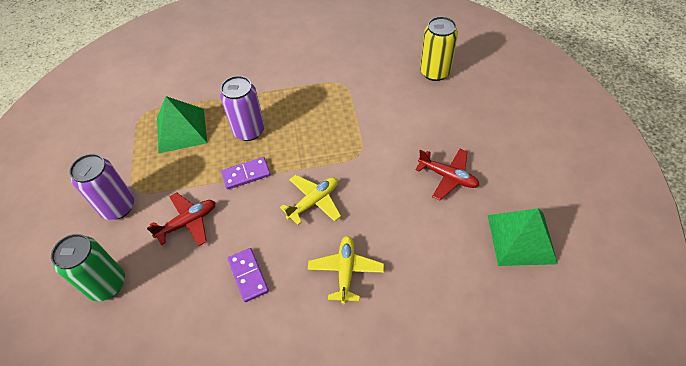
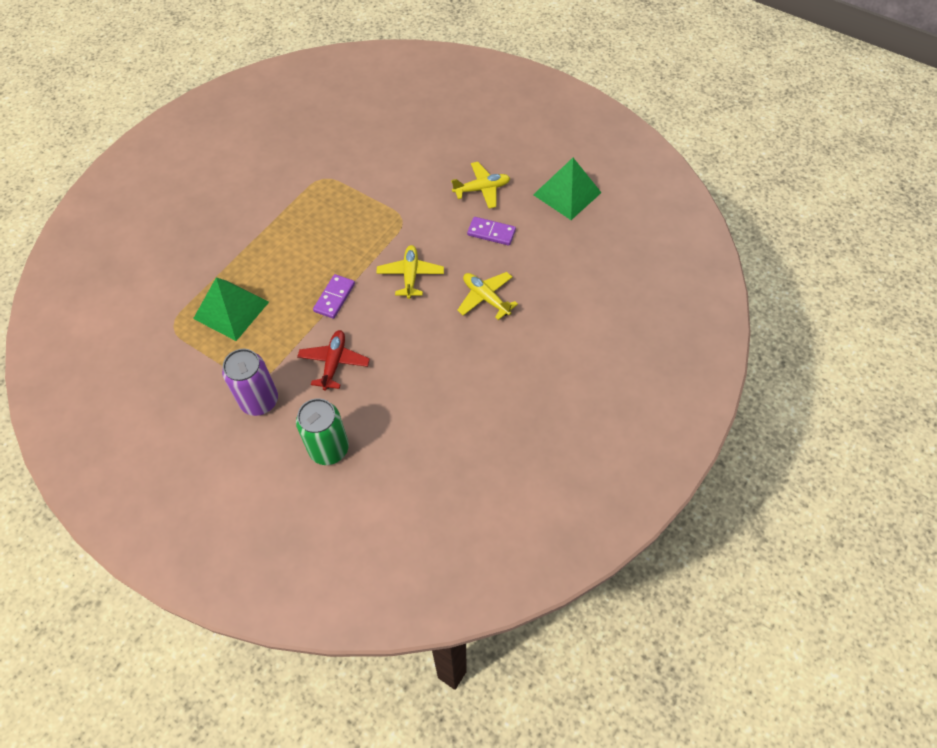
camera: 50 degrees left, 5 degrees up
(248, 275) = (425, 355): purple domino -> purple domino (491, 233)
(249, 131) = (293, 267): purple can -> none
(435, 72) = (387, 120): yellow can -> none
(448, 177) = (482, 189): red plane -> yellow plane

